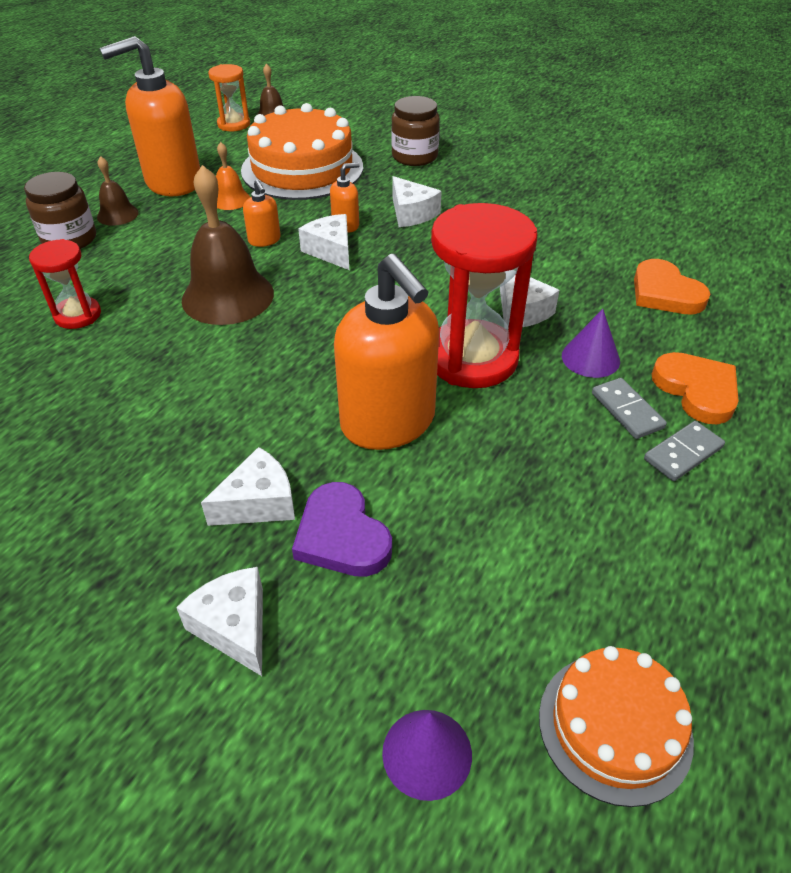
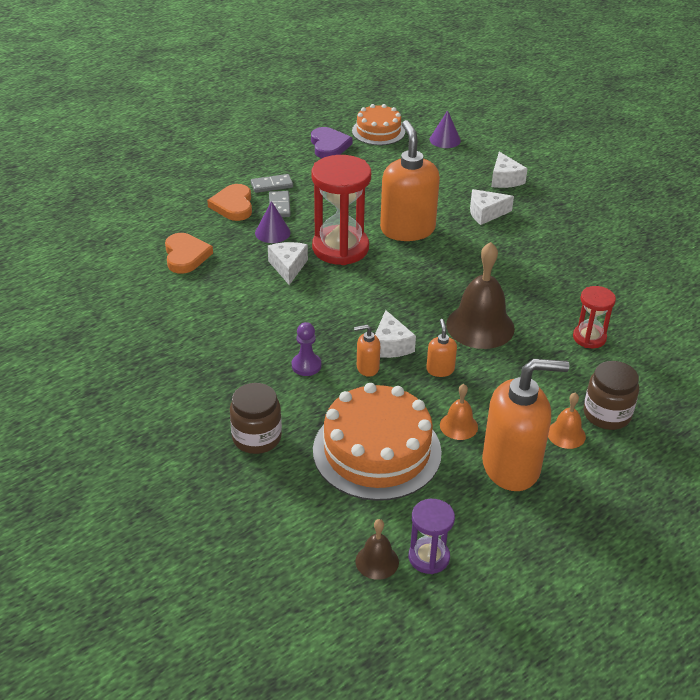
camera: 160 degrees left, 5 degrees down
(117, 214) = (566, 434): brown bell -> orange bell
(234, 124) = (429, 557): orange hourglass -> purple hourglass
(342, 536) = (451, 194): purple heart -> purple heart (329, 146)
(411, 213) = (306, 365): white cheese -> purple pawn

